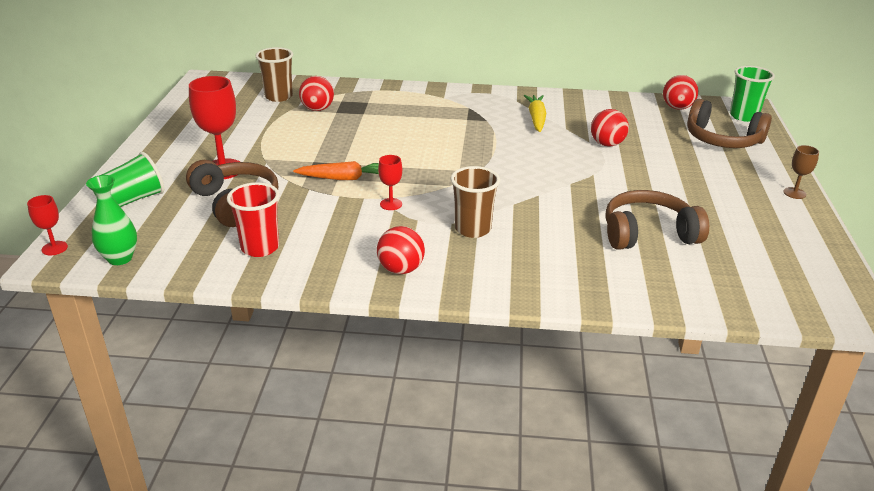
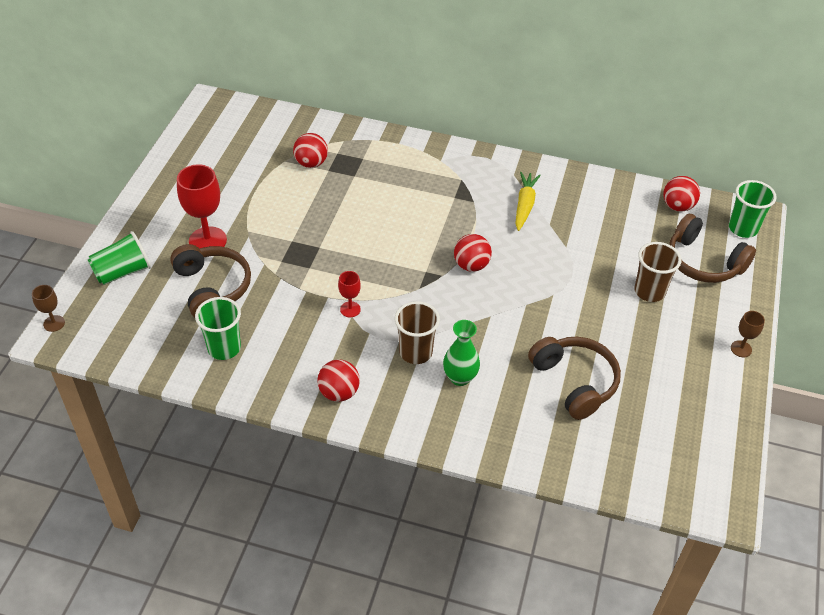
camera: 10 degrees right, 15 degrees up
(54, 248) = (54, 323): red goblet -> brown goblet
(120, 258) = (106, 344): green vase -> green vase (460, 378)
(260, 247) = (224, 348): red cup -> green cup
(278, 96) = (277, 139): brown cup -> brown cup (649, 291)
(344, 178) = (316, 268): orange carrot -> none
(607, 144) = (582, 253): red ball -> red ball (471, 265)
(648, 234) = (575, 382): brown headphones -> brown headphones turned 60 degrees clockwise

